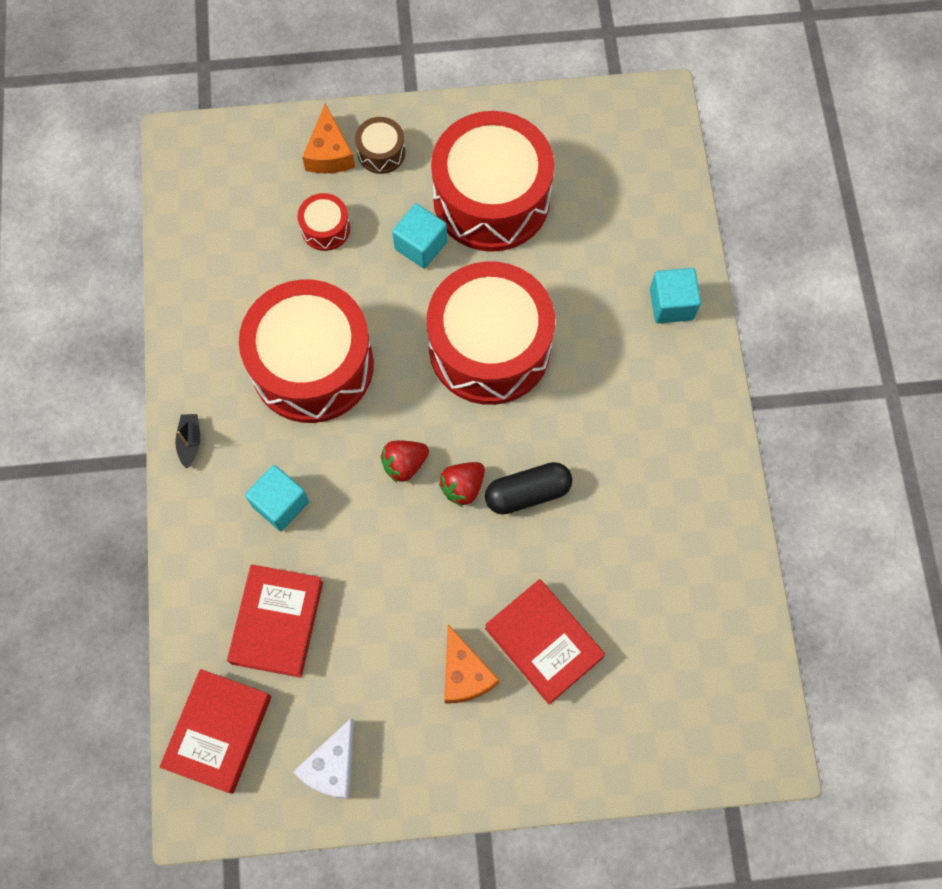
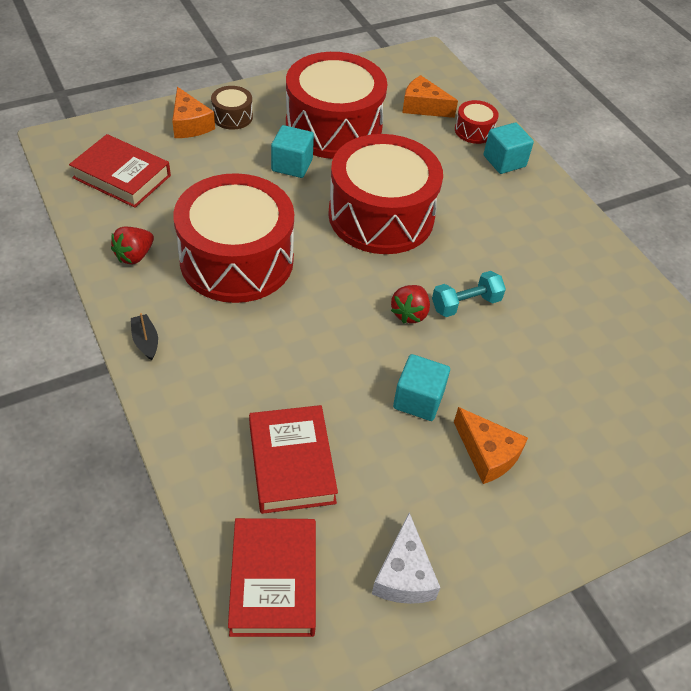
camera: 25 degrees left, 20 degrees down
(280, 504) = (252, 367): turquoise cube -> turquoise cube (418, 399)
(325, 228) = (207, 170): red drum -> red drum (474, 131)
(404, 464) = (351, 310): red strawberry -> red strawberry (134, 256)
(527, 493) = (465, 304): black capsule -> turquoise dumbbell
(543, 643) = (541, 409): red book -> red book (122, 177)
(614, 191) = (423, 107): none -> orange cheese

